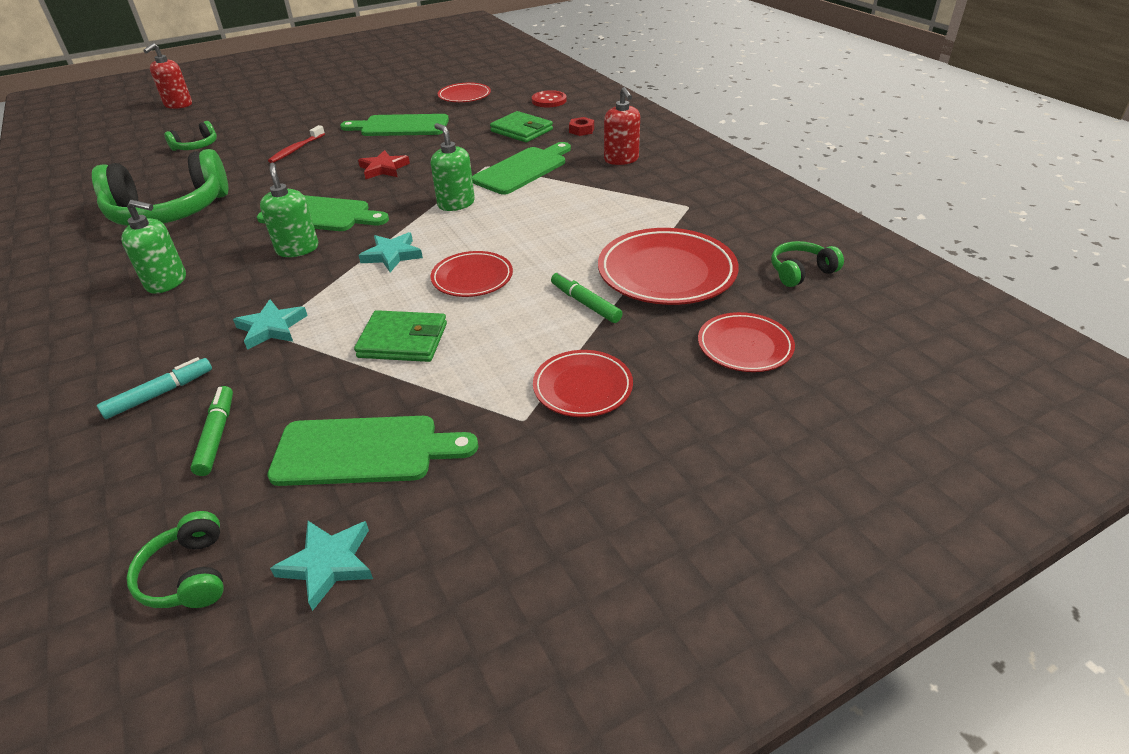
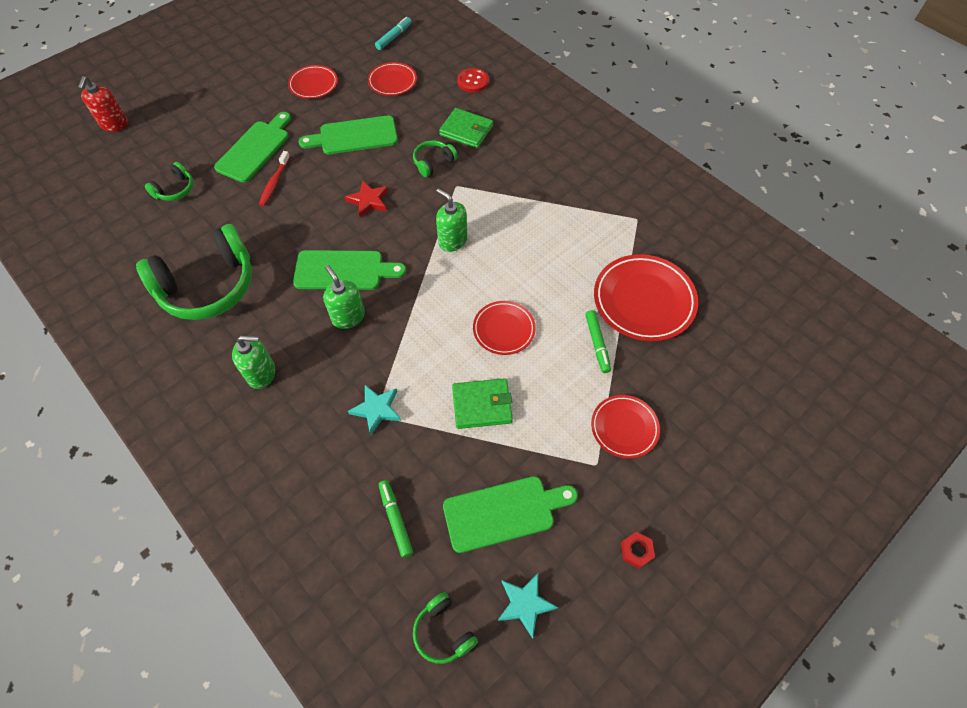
camera: 15 degrees left, 20 degrees up
(160, 394) = (331, 490): turquoise marker -> turquoise marker (394, 37)
(392, 255) = (429, 312): turquoise star -> none
(523, 169) = (489, 187): green cutting board -> green cutting board (255, 149)
(581, 130) = (518, 124): red nut -> red nut (636, 551)
(585, 303) = (597, 344): green marker -> green marker turned 135 degrees counterclockwise
(621, 159) = (565, 163): red soap dispenser -> none
(744, 346) = (717, 369): red plate -> red plate (313, 84)
(801, 272) = (736, 285): green headphones -> green headphones (433, 162)

